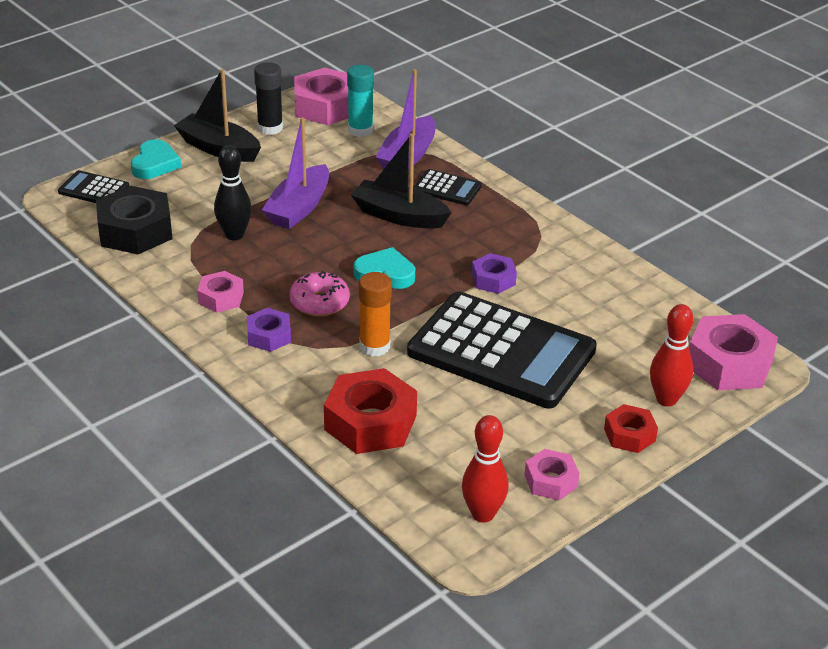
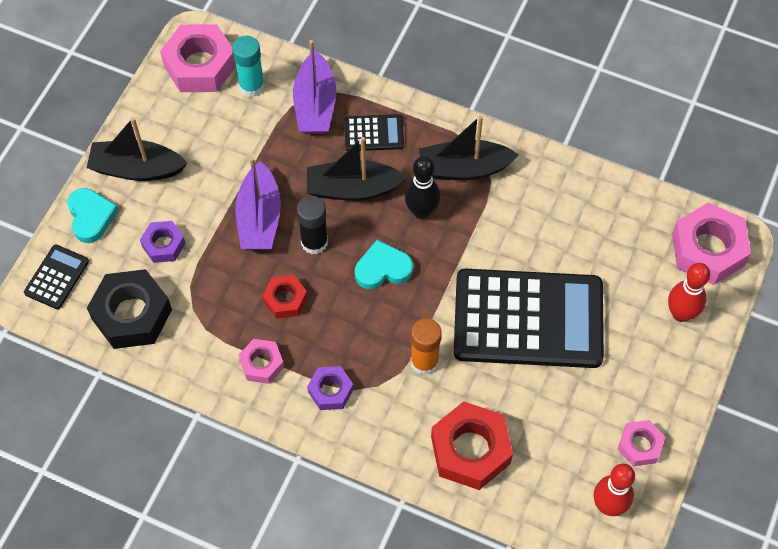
camera: 25 degrees left, 25 degrees up
(93, 189) = (56, 277): black calculator -> black calculator turned 120 degrees clockwise
(234, 235) = (224, 279): black bowling pin -> black bowling pin (421, 211)
(270, 128) = (166, 119): black glue stick -> black glue stick (314, 242)
(319, 302) = (348, 330): pink donut -> none
(493, 279) = (476, 234): purple nut -> purple nut (163, 245)
(515, 234) = (464, 168): none -> black boat
(629, 435) = (672, 367): red nut -> red nut (285, 300)

